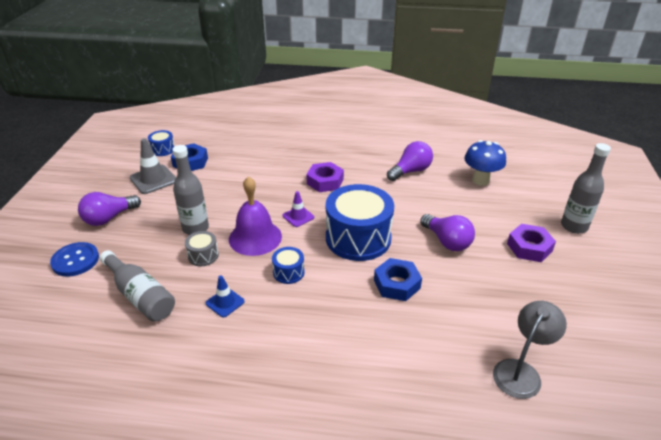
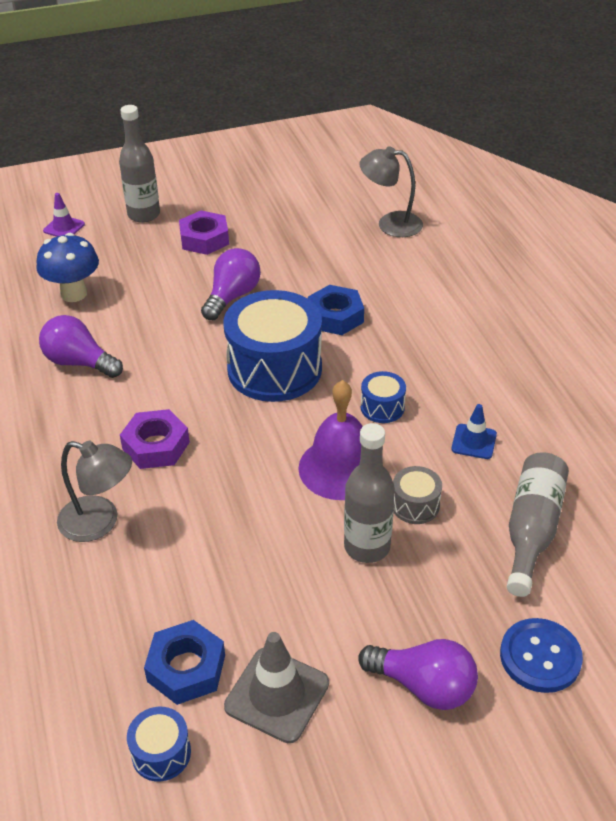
camera: 115 degrees left, 5 degrees up
(288, 157) = (100, 522): none -> grey lamp
(298, 216) = (264, 442): purple traffic cone -> purple traffic cone (64, 227)

